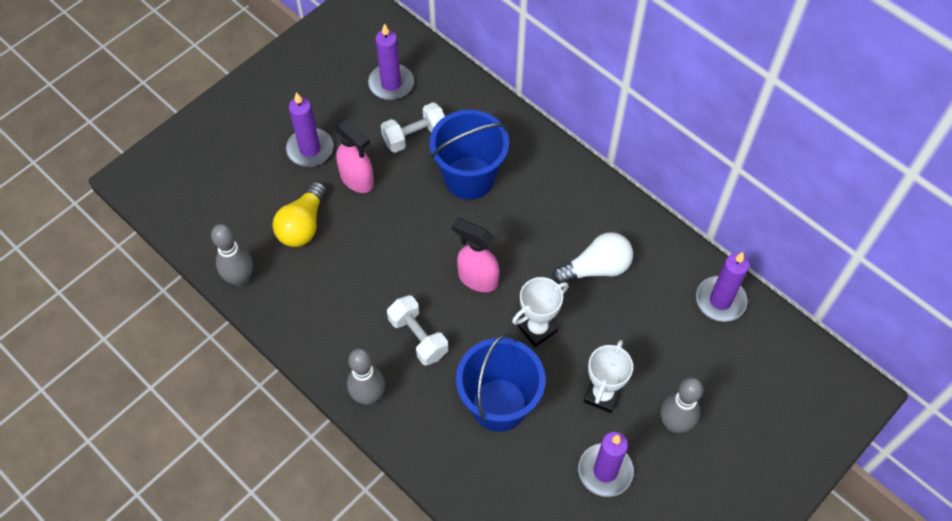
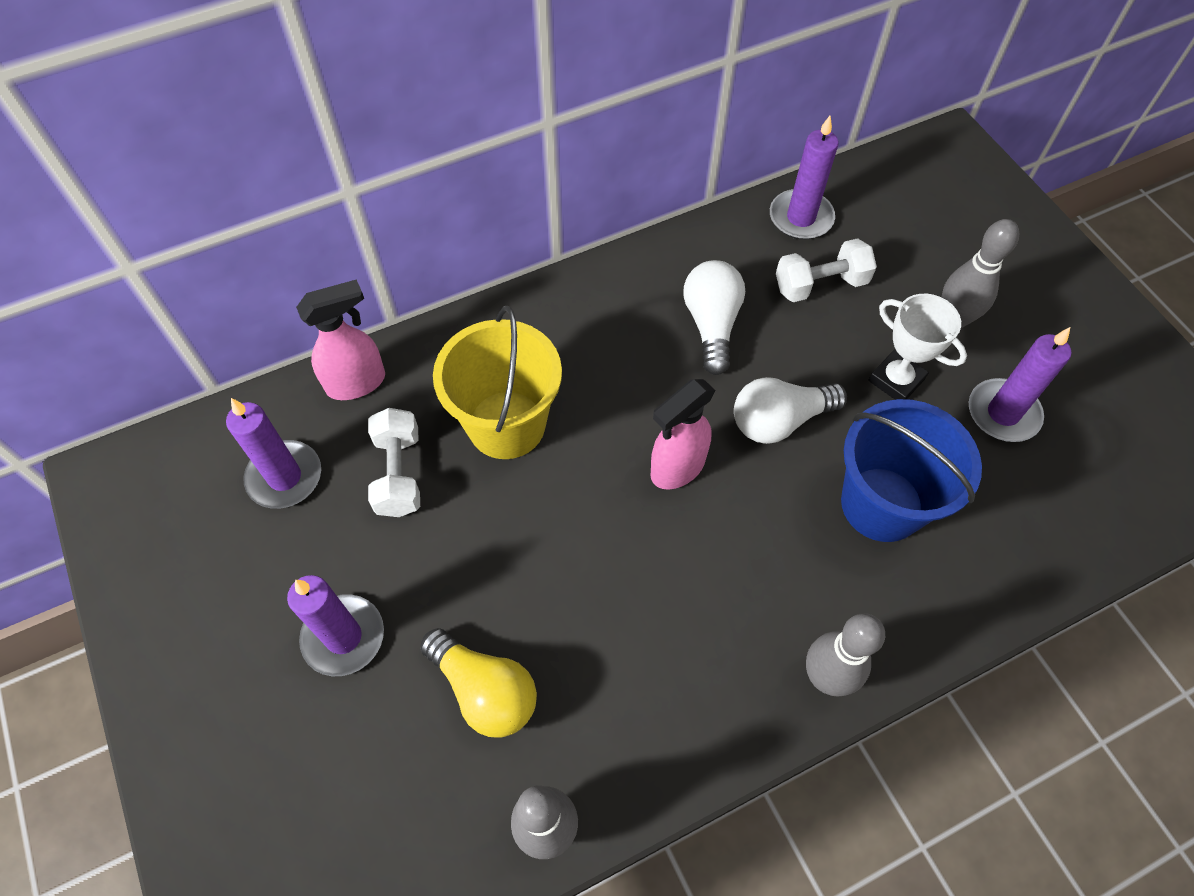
camera: 70 degrees left, 0 degrees up
(357, 180) = (438, 580): pink spray bottle -> pink spray bottle (357, 382)
(418, 337) = (746, 576): white dumbbell -> white dumbbell (820, 284)
(469, 178) = (506, 424): blue bucket -> yellow bucket
(537, 329) = (779, 420): white trophy -> white light bulb

